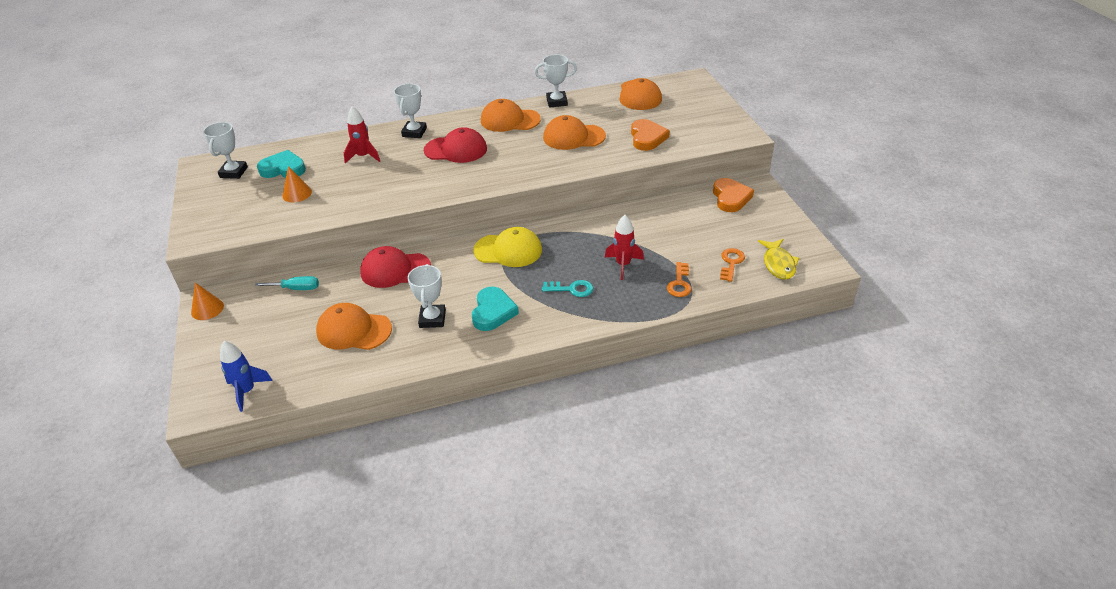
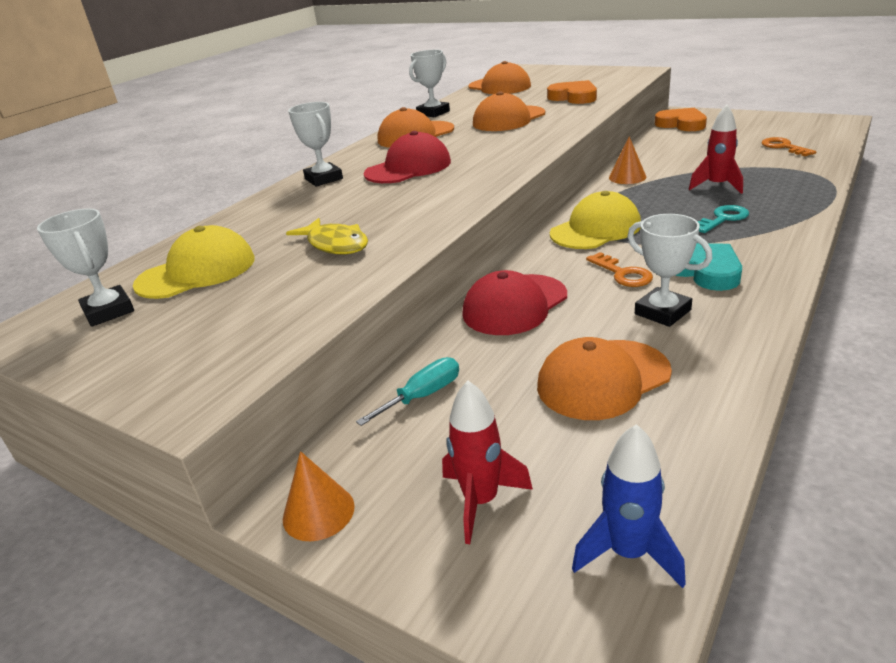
camera: 40 degrees left, 10 degrees down
(283, 169) = (197, 271): turquoise heart -> yellow cap
(297, 193) = (276, 278): orange cone -> orange cone (627, 177)
(363, 156) = (301, 215): red rocket -> red rocket (481, 501)
(679, 283) = (786, 172): orange key -> orange key (622, 273)
(778, 264) = (812, 133): yellow fish -> yellow fish (335, 244)

